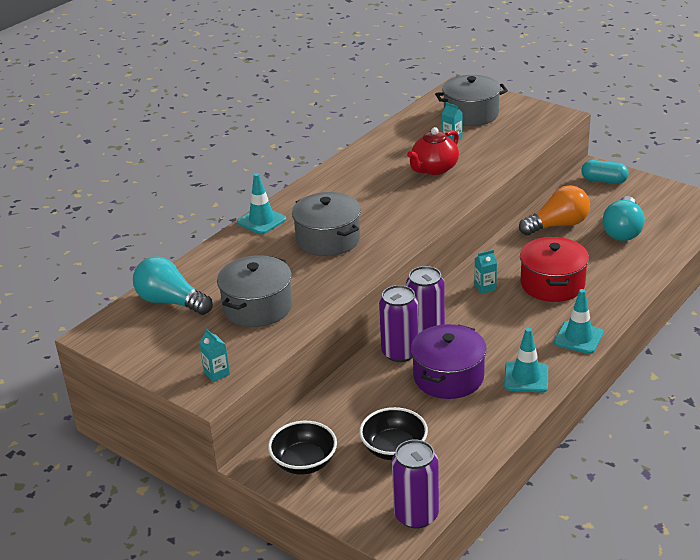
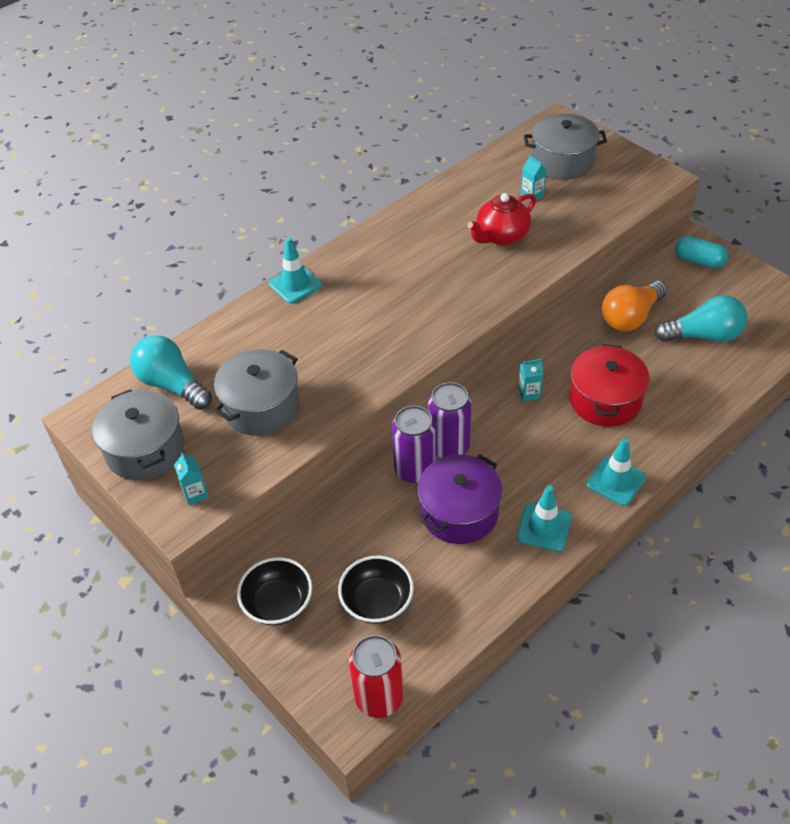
camera: 10 degrees right, 15 degrees up
(328, 239) = (360, 321): grey pot -> grey pot (145, 449)
(416, 515) = (379, 697): purple can -> red can
(557, 225) = (631, 317): orange light bulb -> orange light bulb turned 150 degrees clockwise
(623, 230) = (703, 335): turquoise light bulb -> turquoise light bulb turned 120 degrees counterclockwise

